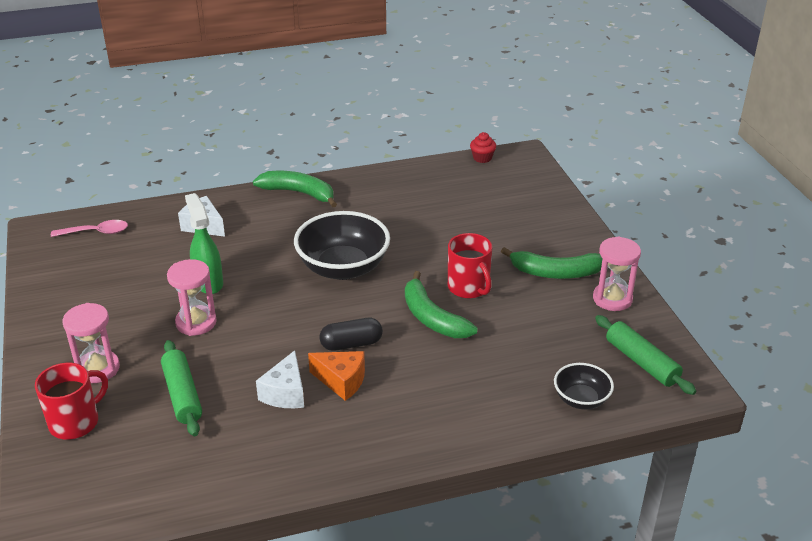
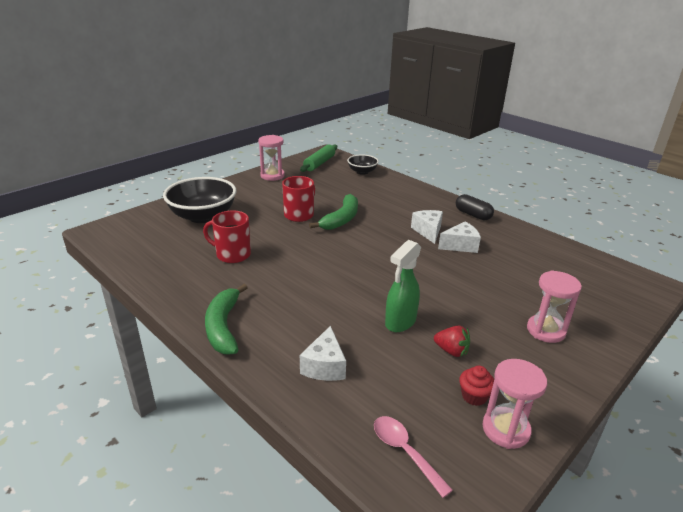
camera: 120 degrees left, 5 degrees down
(75, 422) = (592, 314): red mug -> red mug (232, 254)
(145, 295) = (451, 351): none -> red strawberry
(183, 395) = (512, 281): green rolling pin -> none
(196, 322) = (448, 306): pink hourglass -> pink hourglass (505, 429)
(341, 381) = (428, 231): orange cheese -> white cheese
(343, 268) = (320, 265): black bowl -> black bowl (203, 216)
(351, 344) = (394, 238): black capsule -> black capsule (473, 215)
(482, 158) = (109, 247): red cupcake -> red cupcake (474, 396)
(555, 272) = (259, 193): green banana -> none

